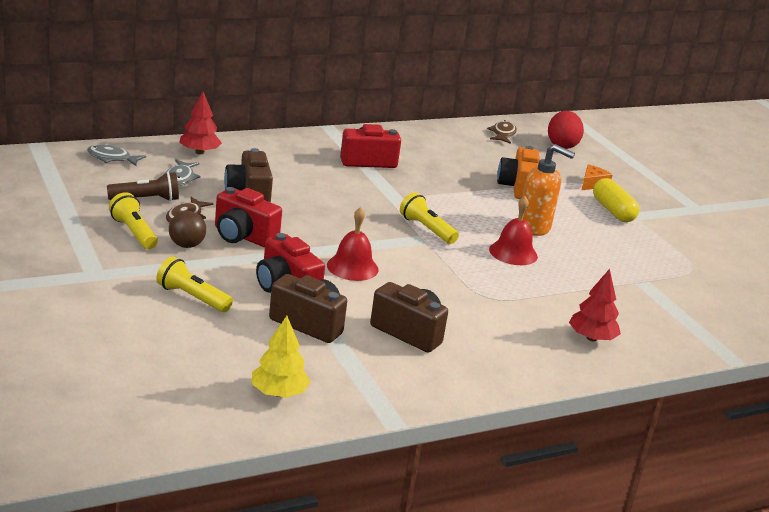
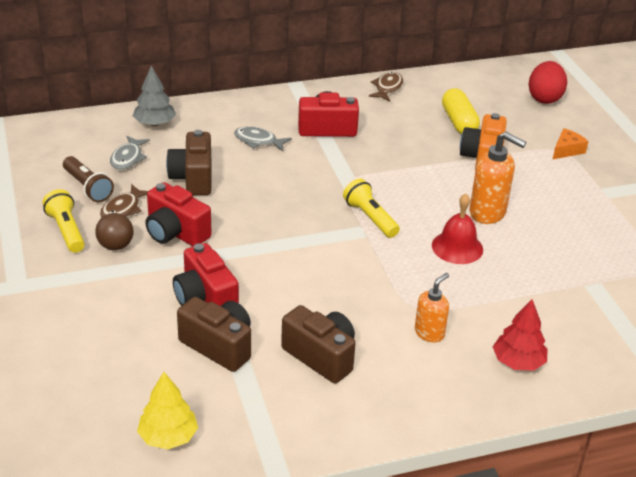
camera: 10 degrees right, 10 degrees up
(112, 158) = (64, 135): grey fish -> grey fish (258, 141)
(146, 199) = (88, 187): brown flashlight -> brown flashlight turned 60 degrees clockwise
(192, 297) = (107, 314): yellow flashlight -> none
(199, 152) = (154, 123): red tree -> grey tree
(352, 267) = (280, 270): red bell -> none
(503, 134) = (482, 85): brown fish -> brown fish (387, 88)
(505, 316) = (429, 333): none -> orange soap dispenser
(613, 211) = (581, 187): yellow capsule -> yellow capsule (459, 122)

